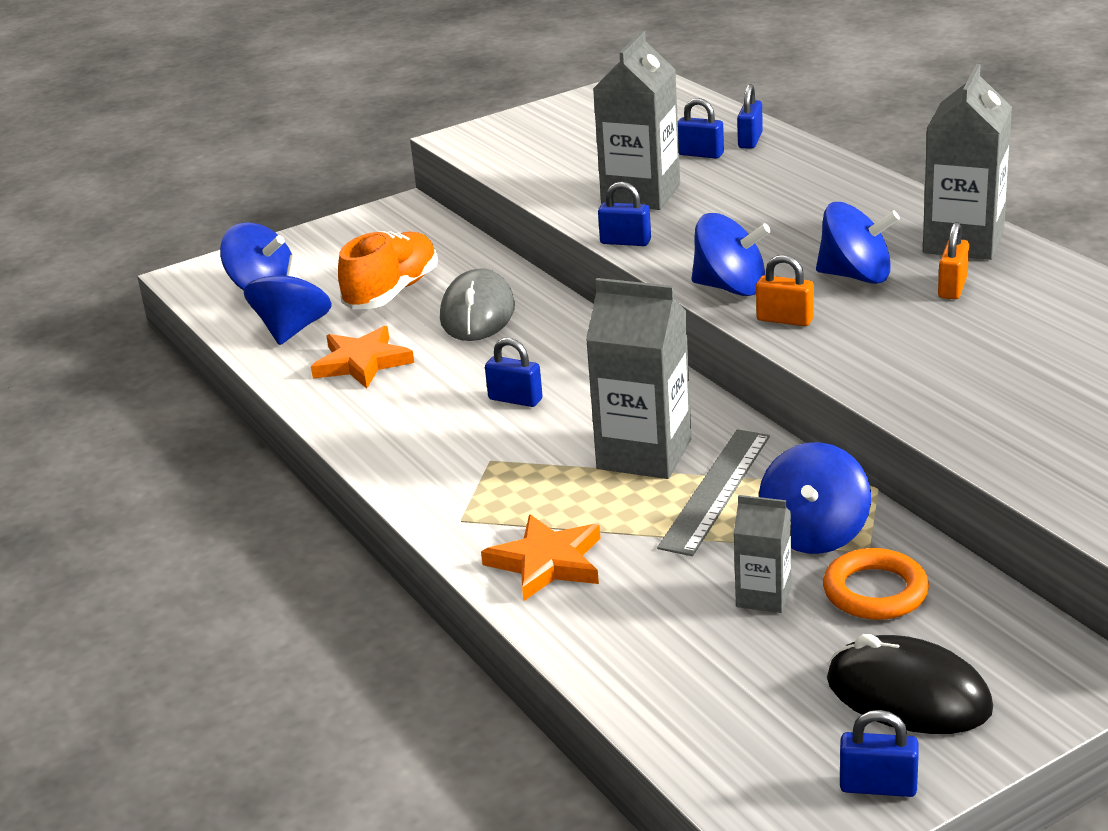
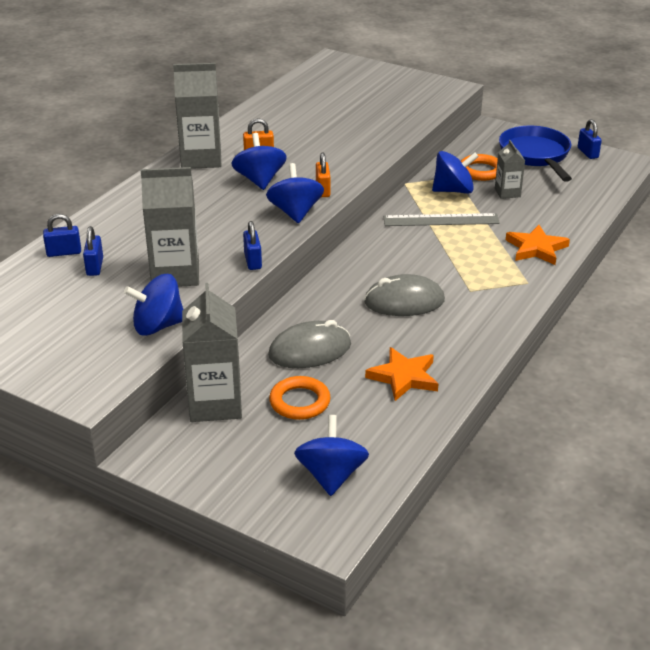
camera: 120 degrees left, 5 degrees up
(292, 329) = (382, 430): blue spinning top -> blue spinning top (158, 326)
(392, 292) = (299, 402): orange shoe -> orange ring
(515, 399) = (404, 301): blue padlock -> grey mouse
(644, 454) = (426, 246): grey carton -> grey carton (215, 404)
(908, 695) = (536, 155): black mouse -> blue pan

